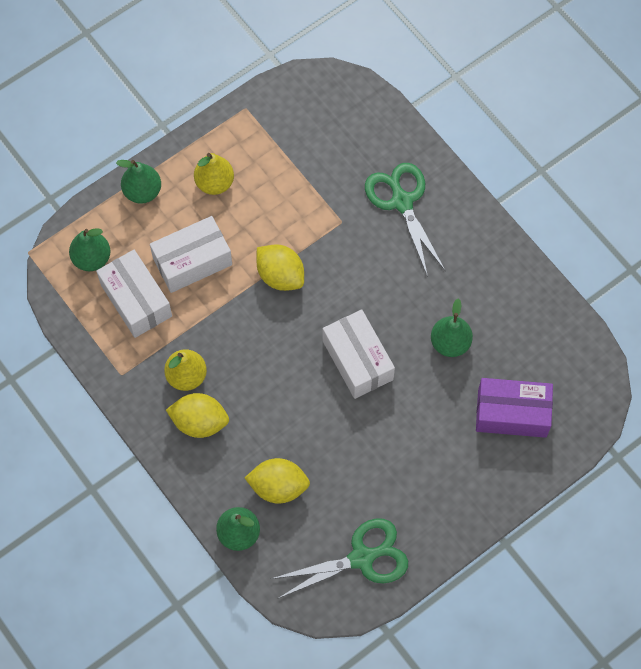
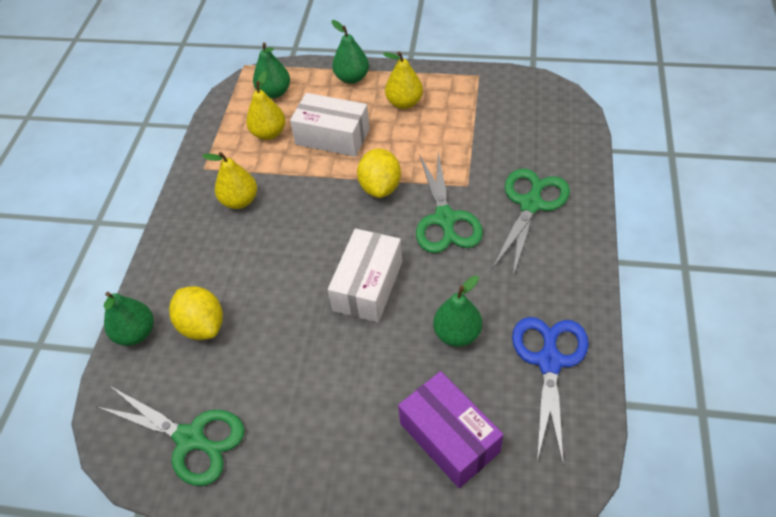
camera: 50 degrees right, 15 degrees down
(136, 300) = (269, 133): white box -> yellow pear
(199, 422) = (210, 236): yellow lemon -> none
(355, 263) = (445, 219): none -> green scissors
(522, 313) = (549, 362): none -> blue scissors

